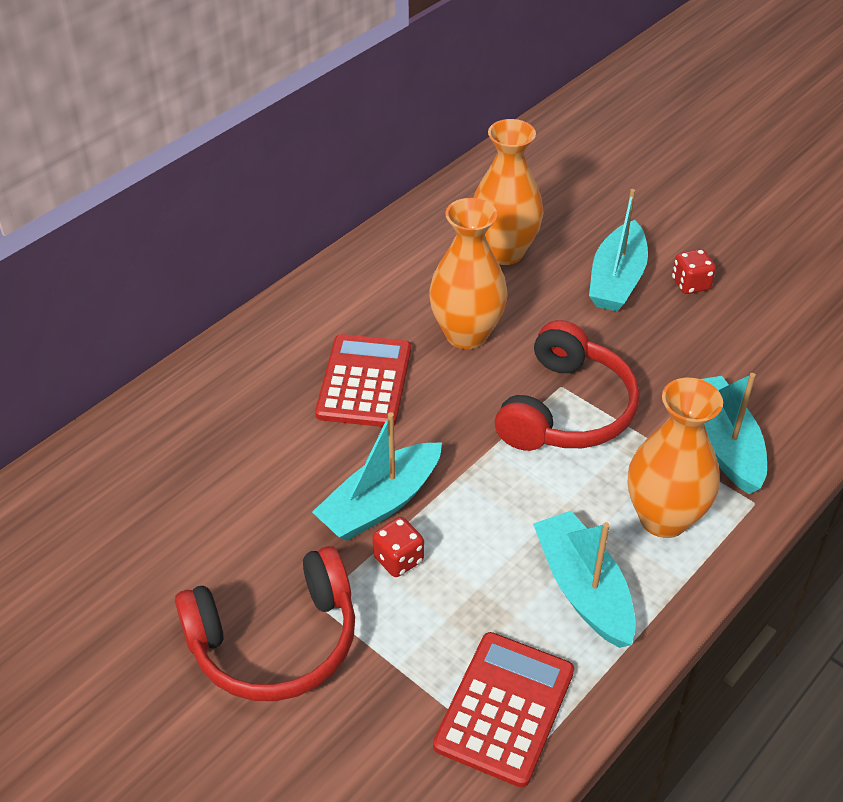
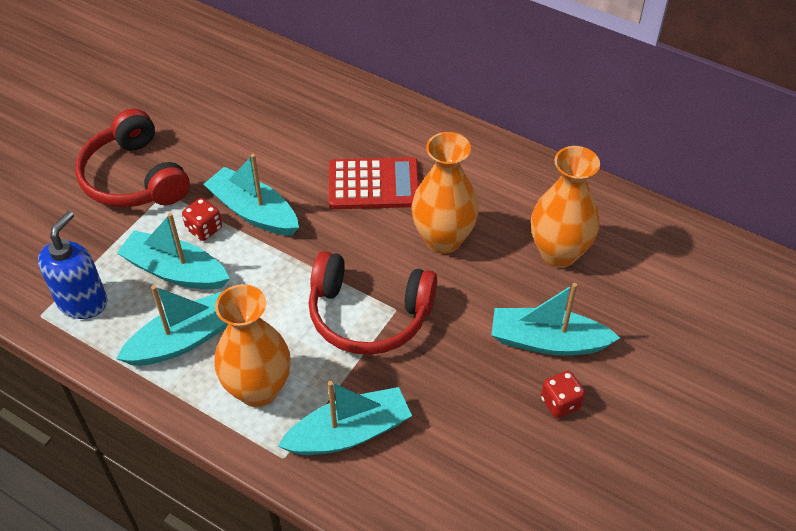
camera: 80 degrees right, 5 degrees up
(467, 595) = (175, 271): none -> turquoise boat
(504, 708) = (83, 302): red calculator -> blue soap dispenser

